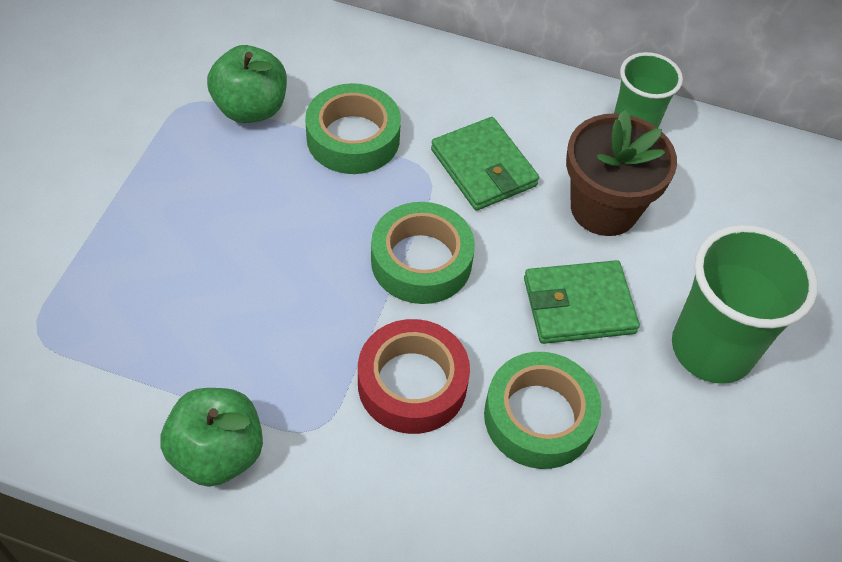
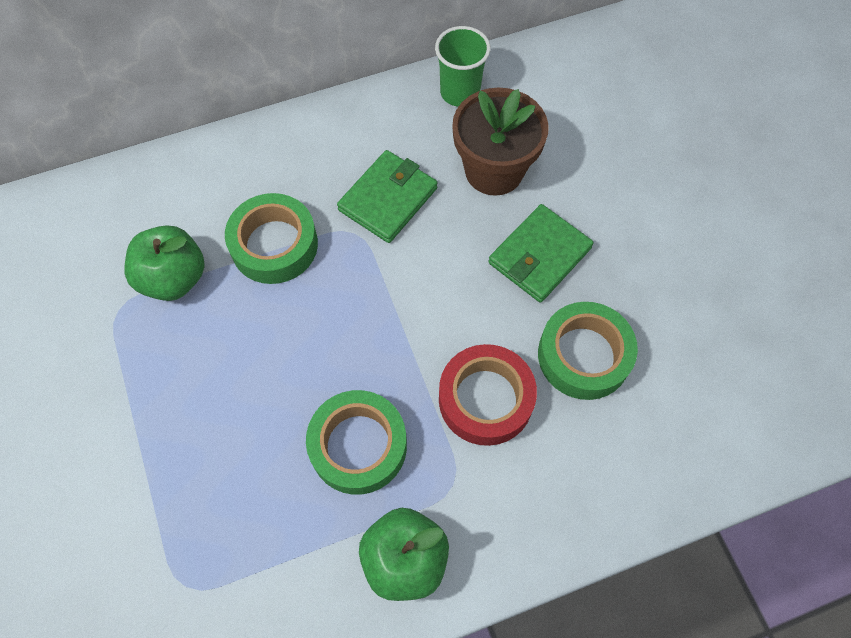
camera: 35 degrees left, 10 degrees up
(421, 261) = (410, 304): green tape -> green tape (358, 446)
(483, 167) = (388, 199): green wallet -> green wallet turned 75 degrees counterclockwise
(712, 349) = (643, 222): green cup -> none

